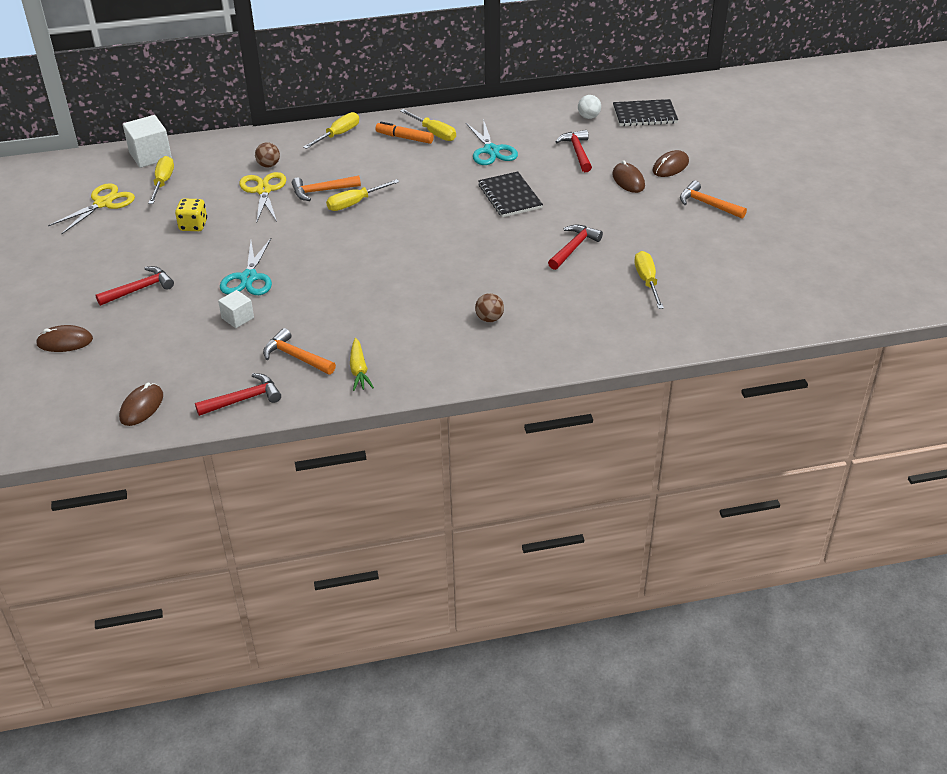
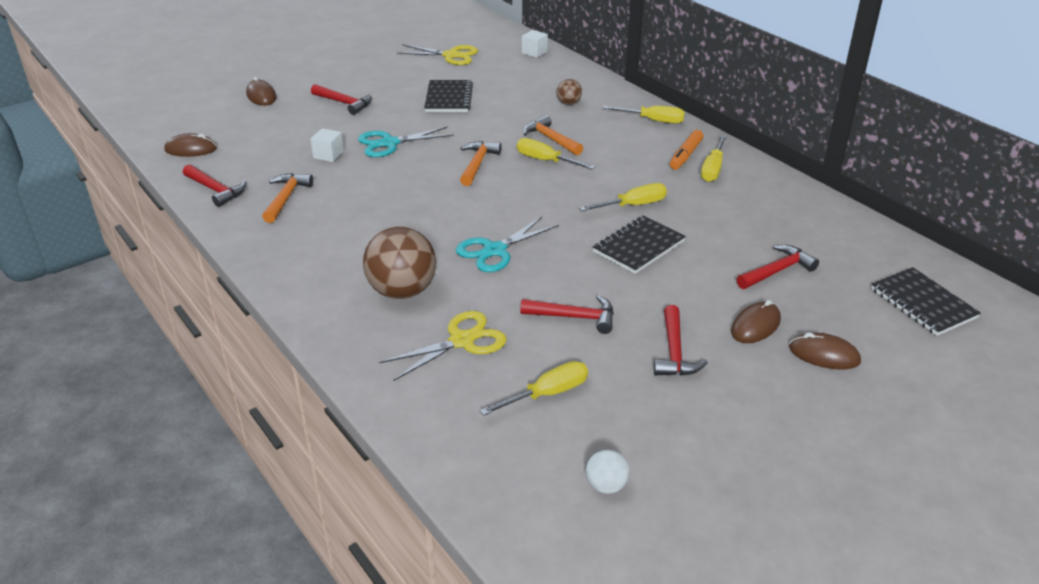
camera: 65 degrees right, 5 degrees down
(150, 155) = (534, 52): white cube -> white cube, size x0.59
(163, 182) = (500, 68): yellow screwdriver -> yellow screwdriver (633, 205)
(193, 225) = (448, 98): yellow dice -> black notebook
(263, 190) = (527, 112): yellow scissors -> yellow scissors (462, 341)
(359, 370) = (280, 236): yellow carrot -> none
(404, 138) = (685, 155): orange marker -> orange marker turned 150 degrees counterclockwise
(489, 319) = (402, 291): brown ball -> brown ball, size x2.10
(491, 150) = (717, 211): turquoise scissors -> turquoise scissors (495, 250)
(588, 117) = (864, 260): white ball -> white ball (606, 486)
(635, 219) = (674, 352): none -> red hammer
(707, 204) = (766, 410): orange hammer -> orange hammer (477, 164)

